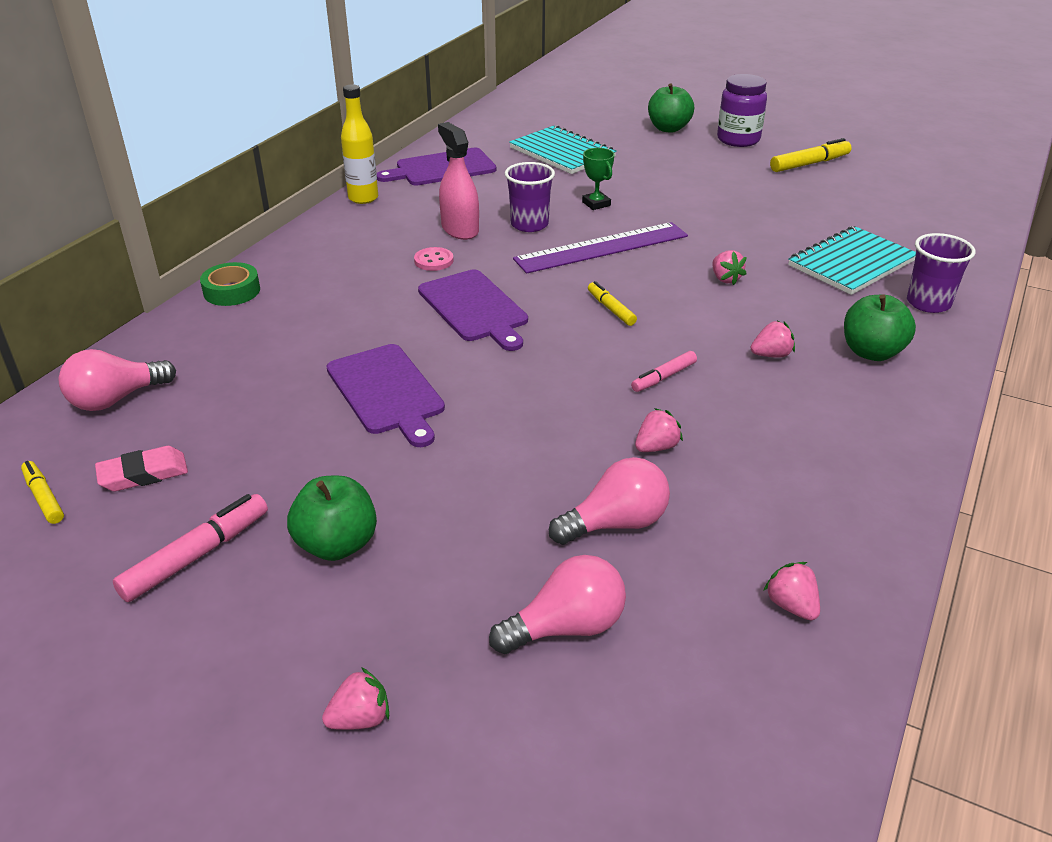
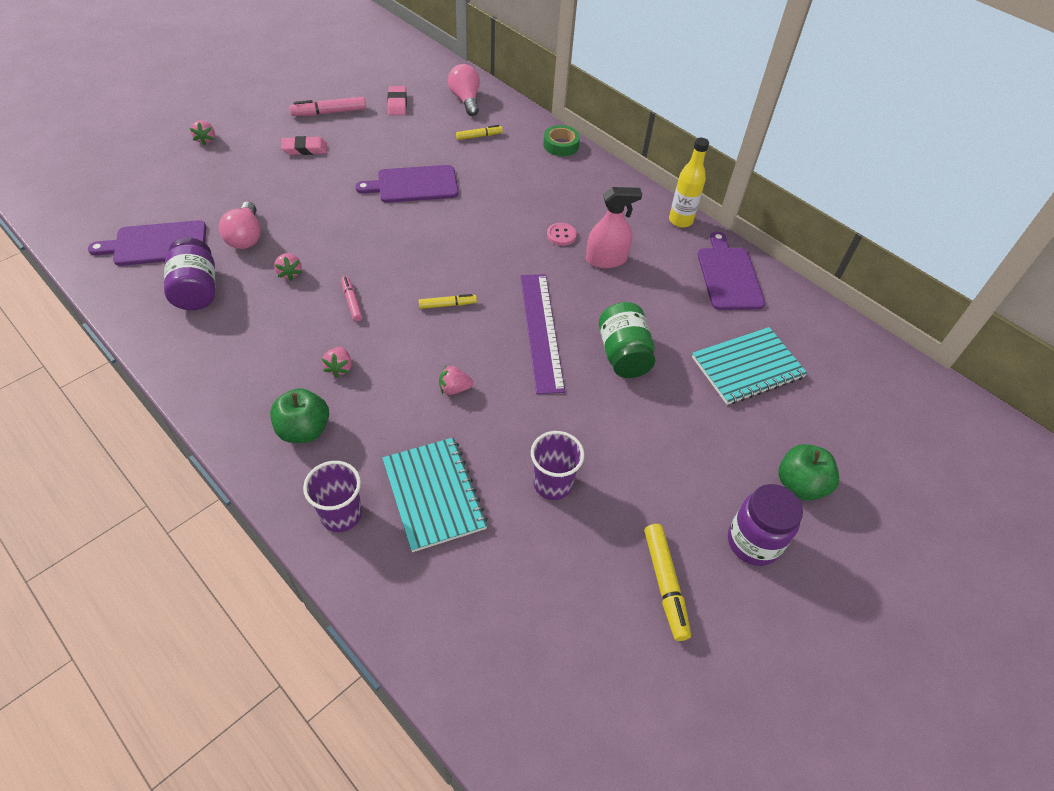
camera: 105 degrees right, 15 degrees up
(44, 497) = (399, 79): yellow marker -> yellow marker (479, 136)
(197, 555) = (329, 113): pink marker -> pink marker turned 105 degrees clockwise
(337, 544) = (305, 149): green apple -> pink eraser
(474, 308) = (485, 239): purple cutting board -> purple cutting board (156, 244)
(529, 224) = (599, 300): purple cup -> purple cup (552, 484)
(566, 627) = (199, 201): pink light bulb -> none
(596, 204) = (623, 354): green trophy -> green jar
(765, 527) = (196, 290): none -> purple jar
(791, 605) = (144, 277): pink strawberry -> none

